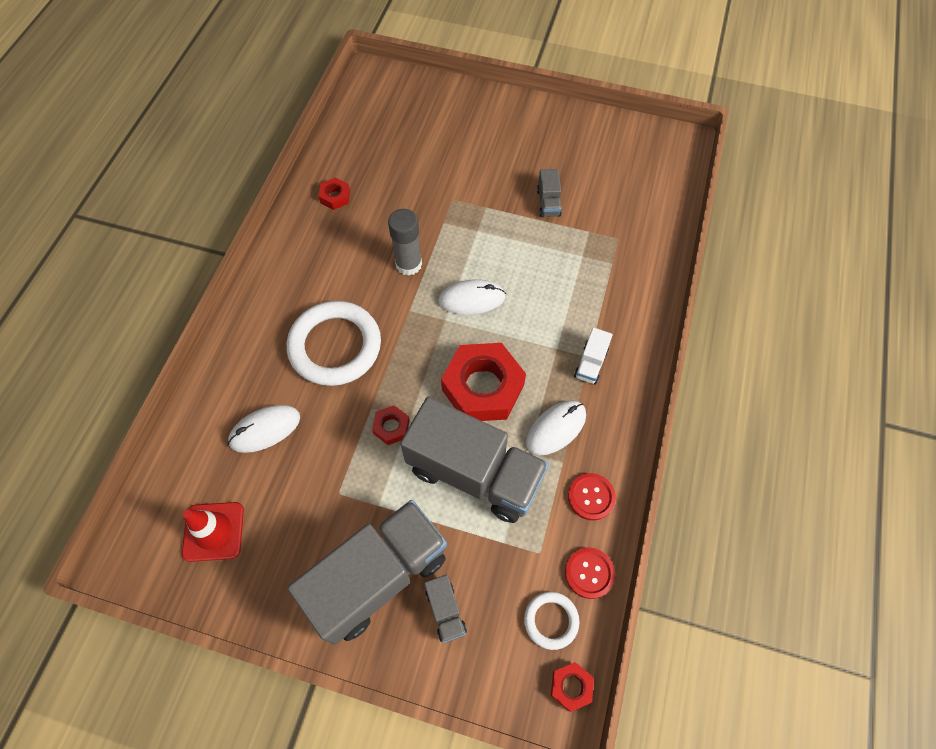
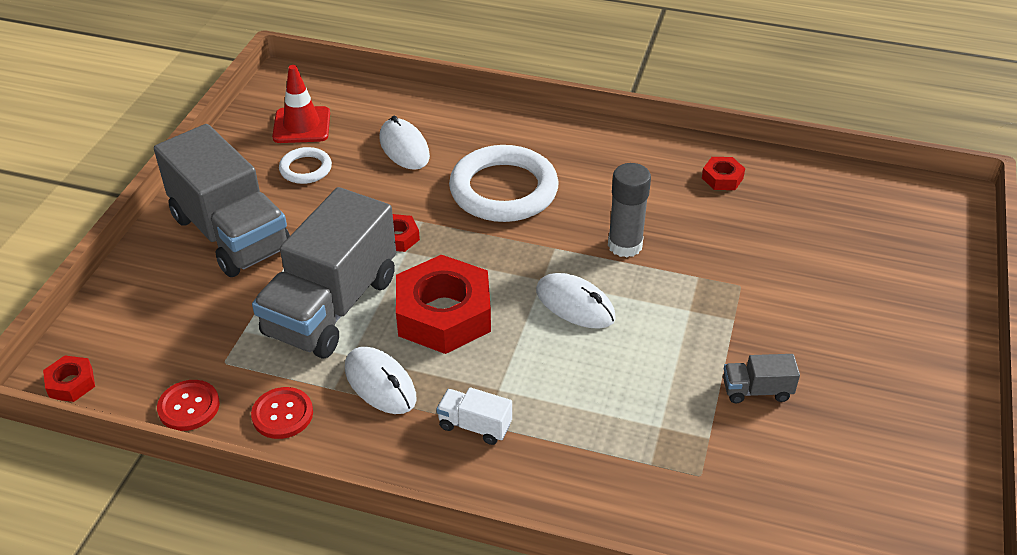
camera: 90 degrees right, 20 degrees down
(445, 611) = (181, 283): grey truck -> none
(472, 299) = (575, 304): white mouse -> white mouse turned 45 degrees counterclockwise
(551, 620) = (145, 369): white ring -> white ring (305, 169)

